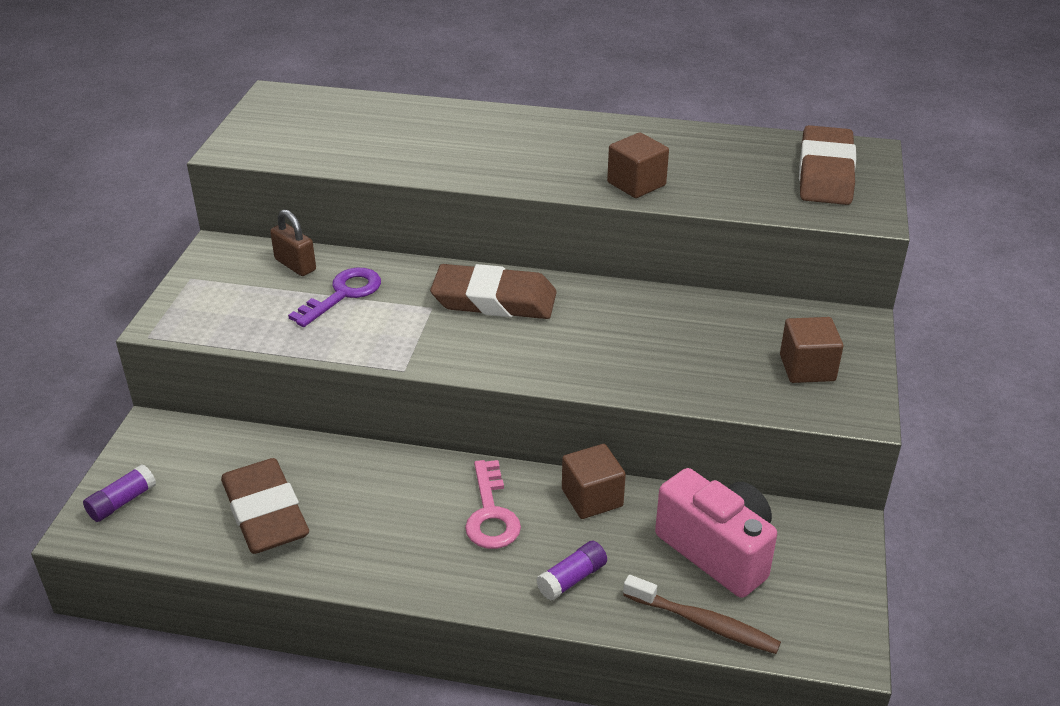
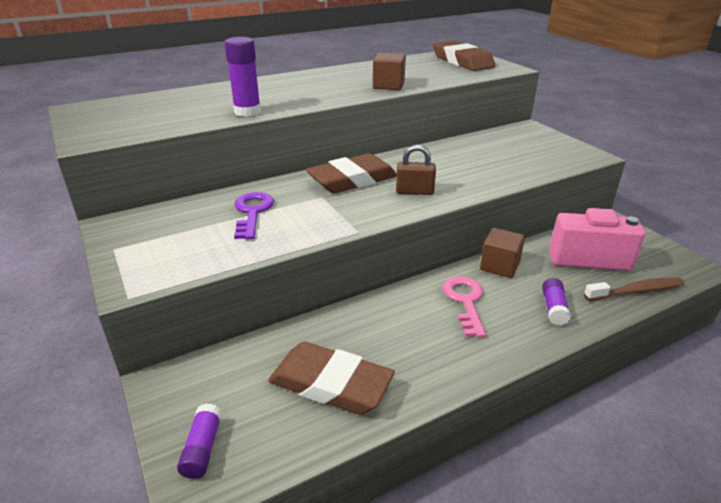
camera: 40 degrees left, 5 degrees down
(295, 265) = (191, 211): brown padlock -> brown padlock (414, 191)
(414, 167) = (247, 112): none -> purple glue stick
(491, 513) = (465, 301): pink key -> pink key turned 135 degrees counterclockwise
(807, 368) = (543, 149): brown cube -> none

